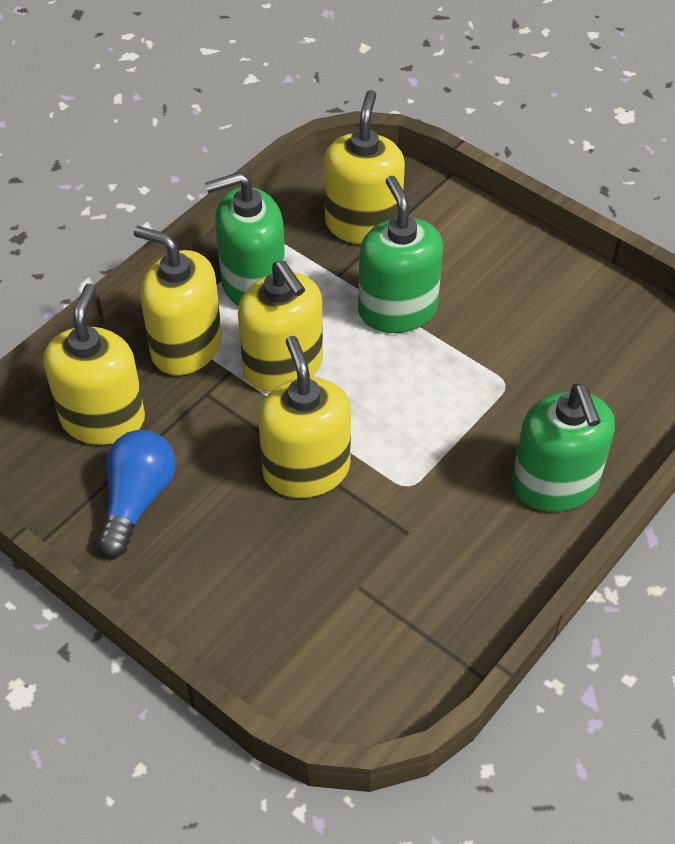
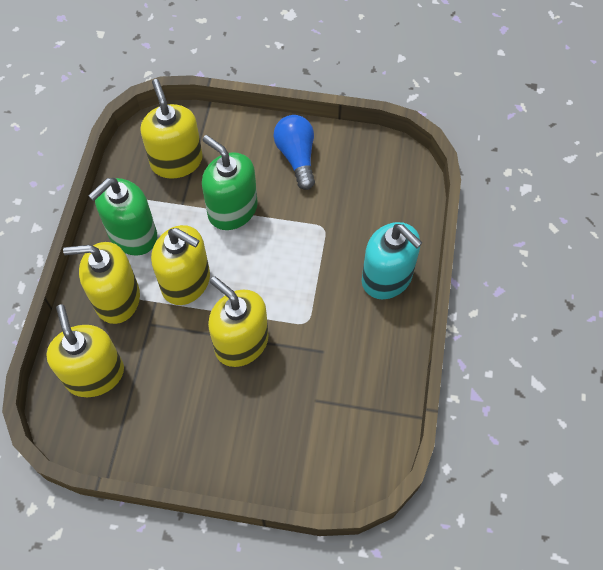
camera: 30 degrees left, 10 degrees up
(137, 500) = (151, 416): blue light bulb -> blue light bulb (296, 157)
(555, 484) = (387, 278): green soap dispenser -> turquoise soap dispenser

